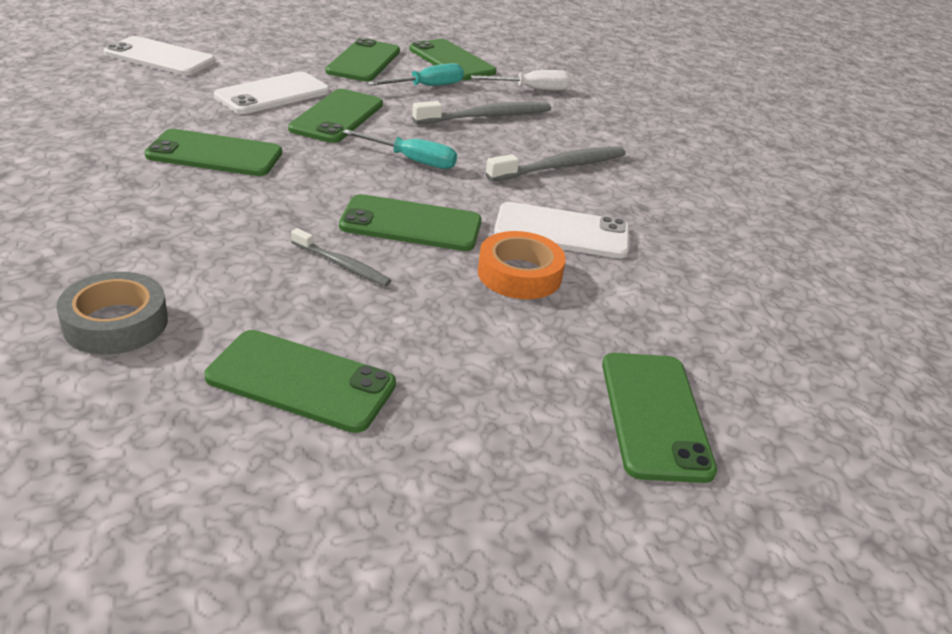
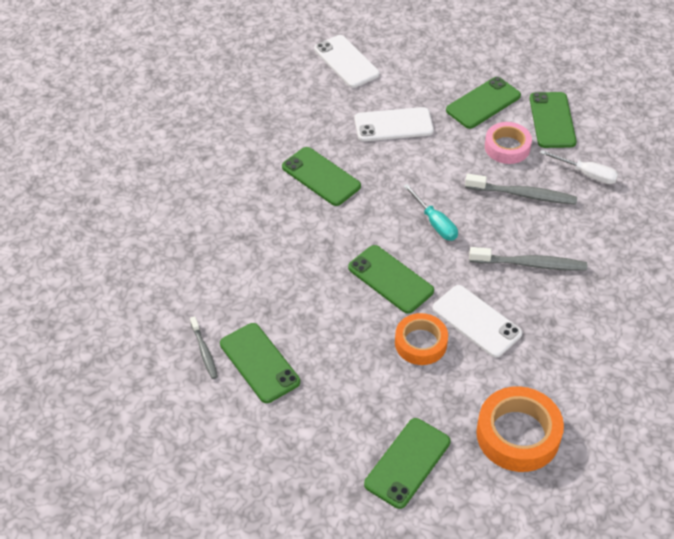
camera: 40 degrees right, 15 degrees up
(116, 323) = (202, 291): grey tape -> none
(337, 117) = (419, 162): green phone -> none
(342, 265) = (330, 295): grey toothbrush -> grey toothbrush (204, 351)
(427, 86) = (507, 147): turquoise screwdriver -> pink tape
(742, 323) = (518, 434): none -> orange tape

